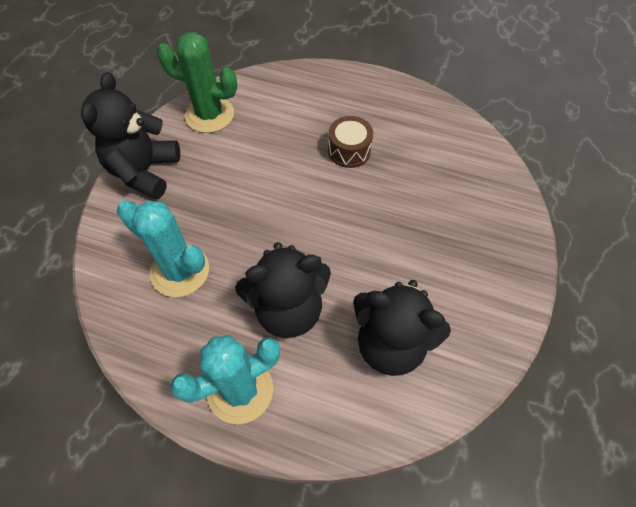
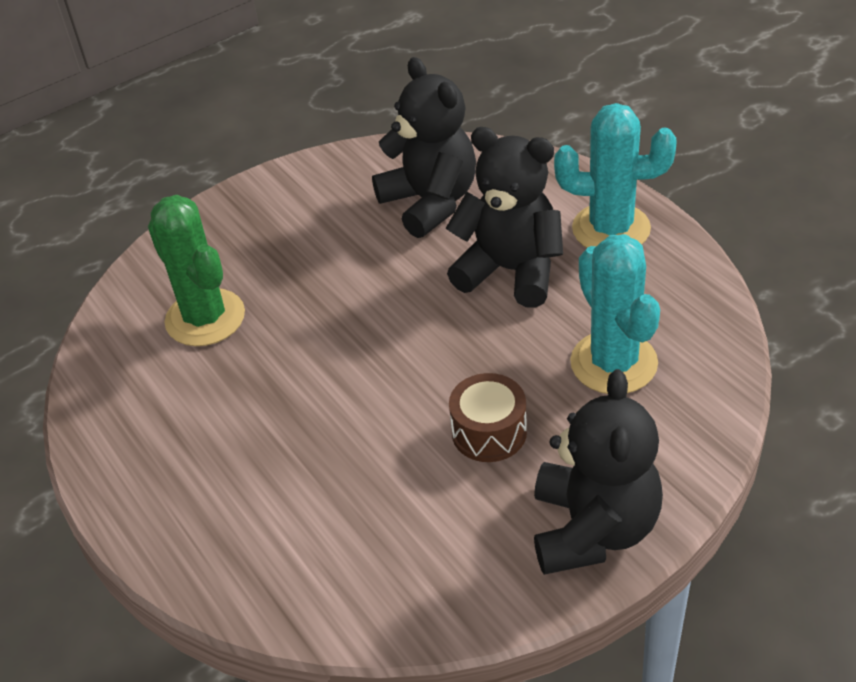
camera: 140 degrees left, 15 degrees down
(144, 171) = (593, 529): black teddy bear -> black teddy bear turned 45 degrees counterclockwise
(209, 115) = (425, 582): green cactus -> green cactus (205, 318)
(349, 150) = (273, 408): brown drum -> brown drum (489, 432)

